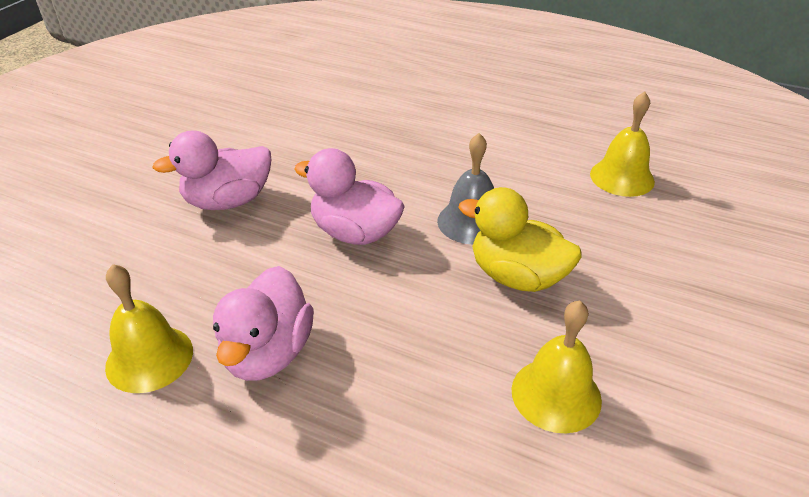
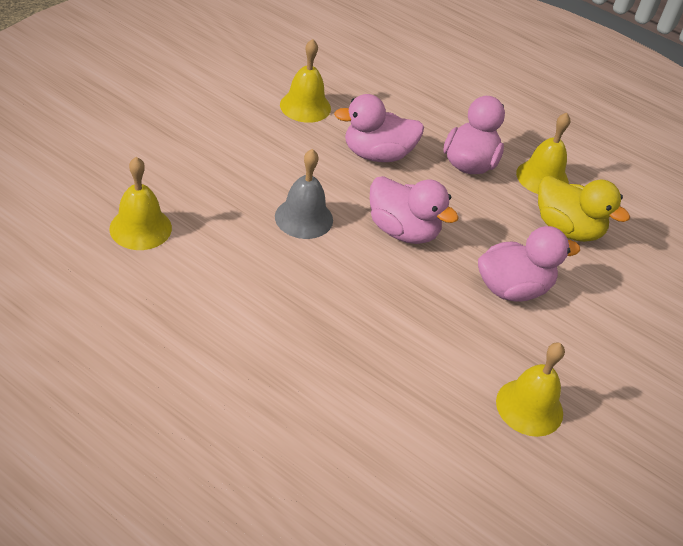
camera: 175 degrees left, 5 degrees up
(229, 122) = (529, 407): none -> yellow bell
(411, 330) = (377, 155): none -> pink duck
(517, 276) = (291, 169): yellow duck -> yellow duck (567, 229)

